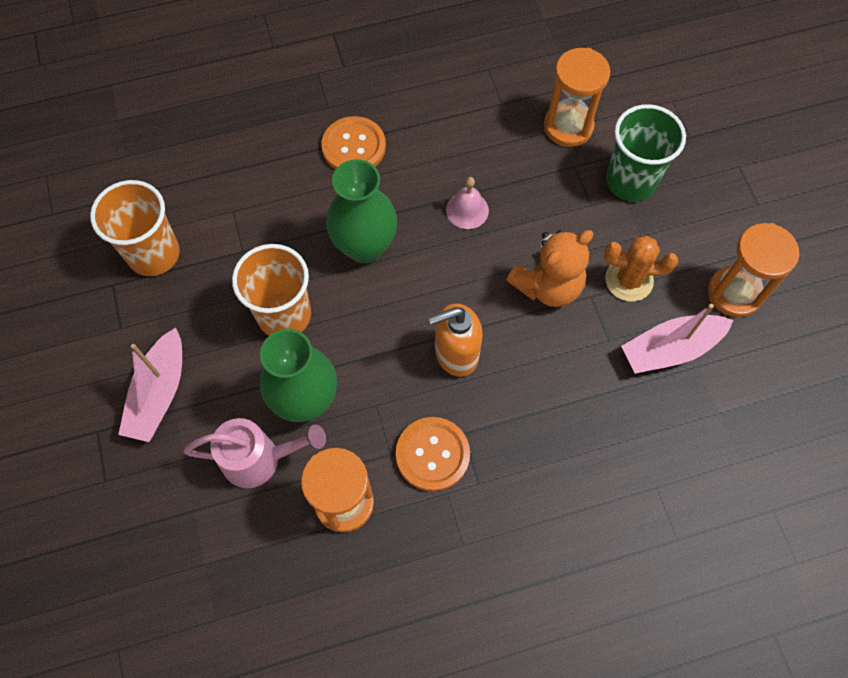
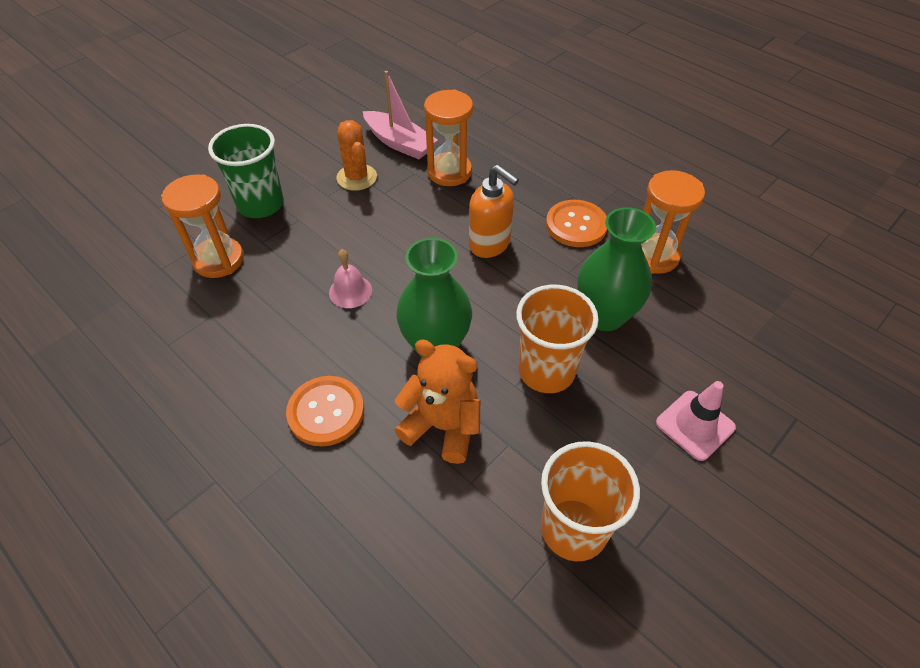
camera: 120 degrees left, 15 degrees down
(159, 393) = (695, 425): pink boat -> pink traffic cone
(260, 459) = (674, 320): pink watering can -> none
(548, 286) = (392, 216): orange teddy bear -> orange teddy bear (442, 426)
(734, 293) = (333, 128): orange hourglass -> orange hourglass (449, 172)

